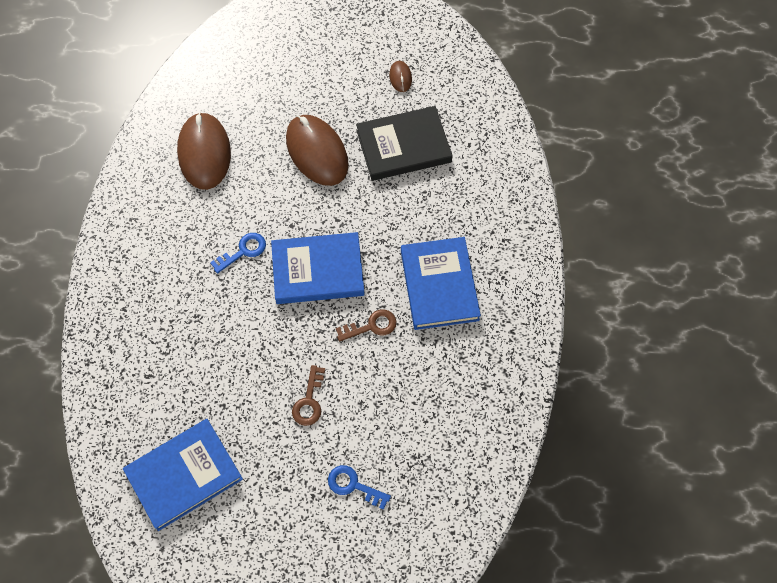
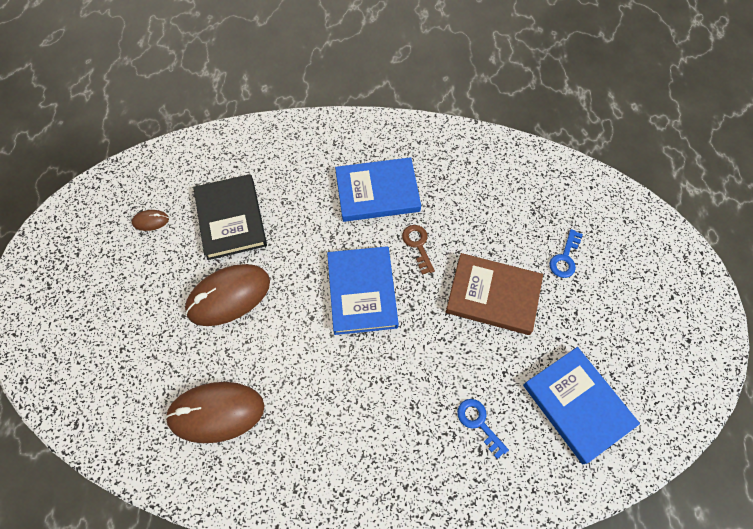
camera: 90 degrees left, 0 degrees up
(243, 251) = (339, 363): blue key -> blue key (479, 423)
(309, 401) = (493, 295): brown key -> brown book

